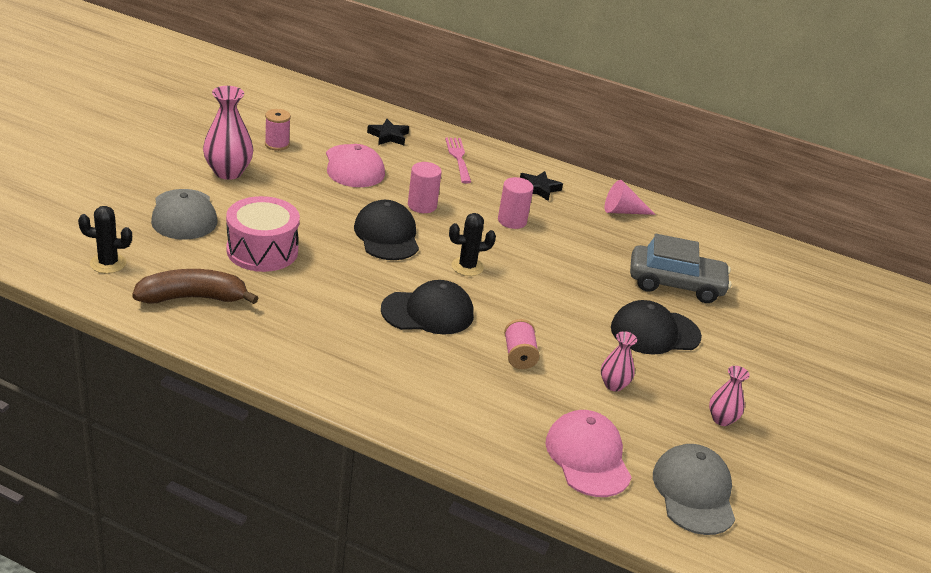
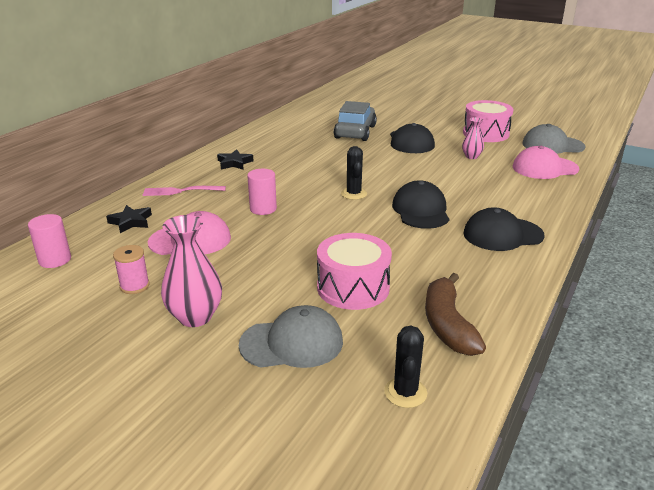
camera: 80 degrees left, 5 degrees down
(387, 235) = (314, 225): black cap -> black cap (502, 234)
(512, 221) = (284, 175): pink cylinder -> pink cylinder (55, 260)
(519, 355) = (457, 181): pink spool -> none
(622, 211) = (267, 139): pink cone -> none
(721, 419) = (485, 133): pink vase -> pink drum

